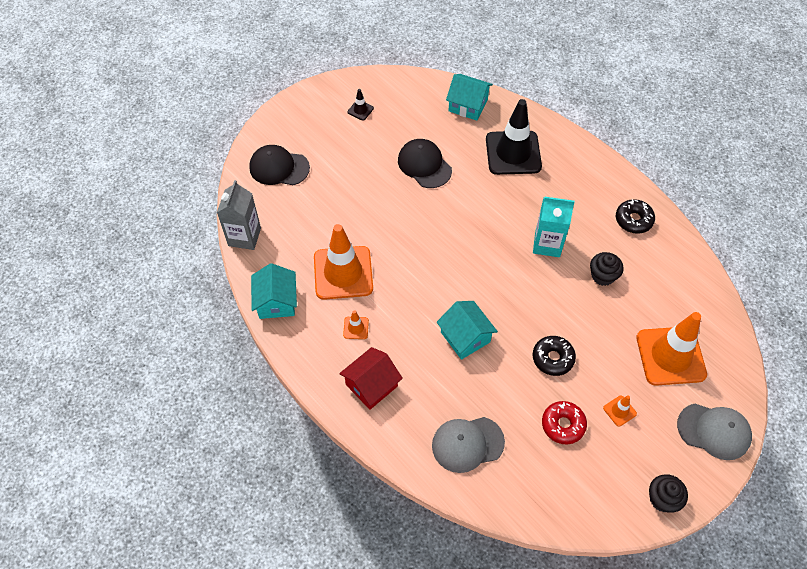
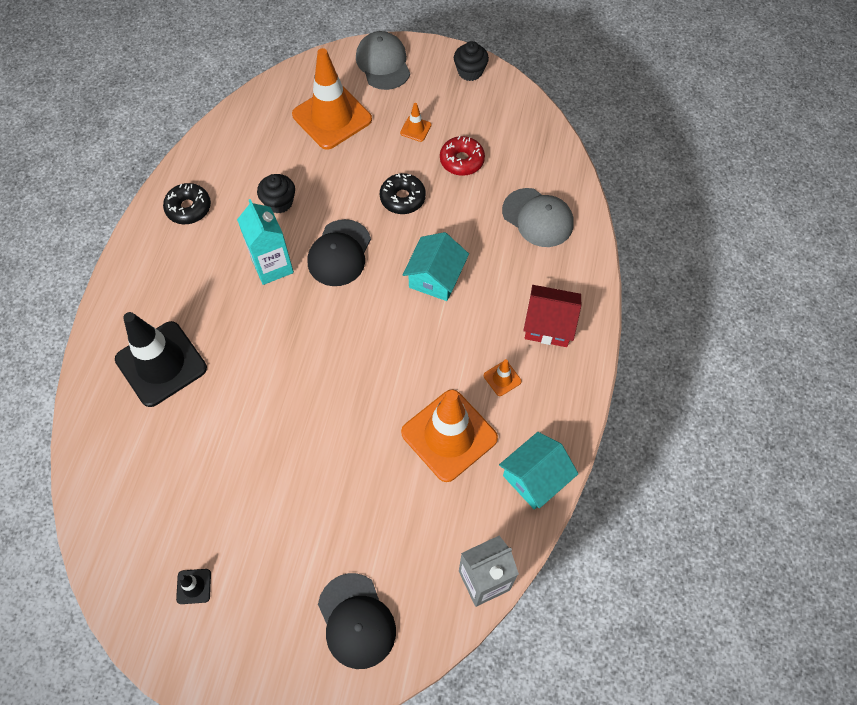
camera: 125 degrees left, 5 degrees up
(424, 165) = (240, 447): black cap -> black cap (339, 253)
(468, 105) = (108, 457): turquoise house -> none

